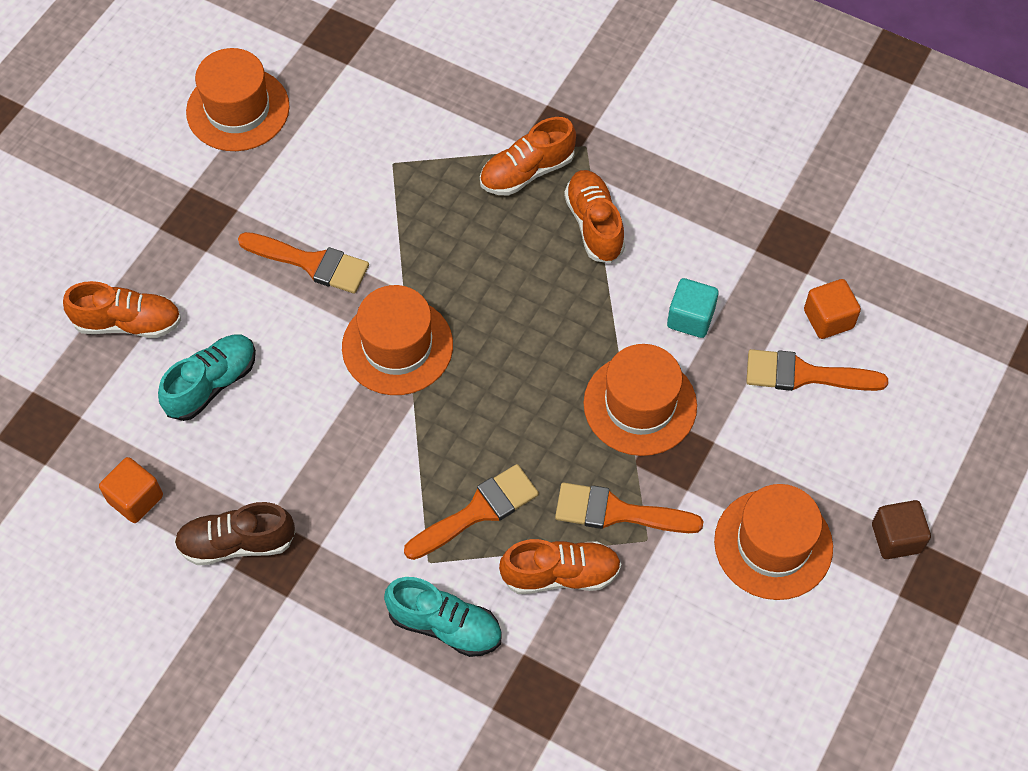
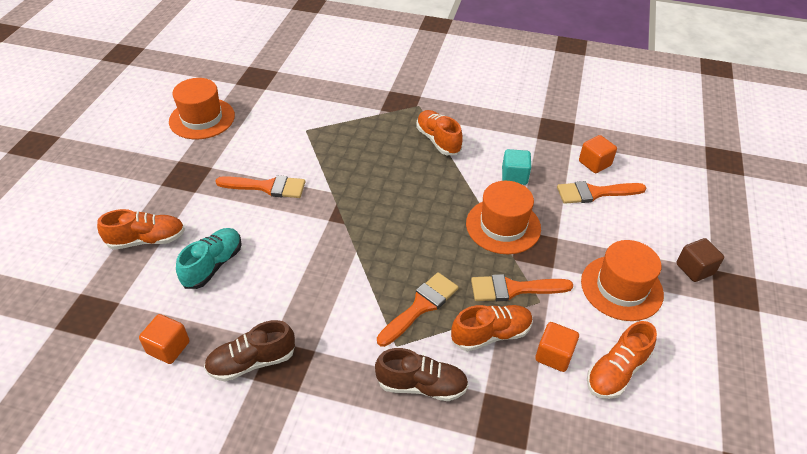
camera: 15 degrees left, 15 degrees down
(397, 346) = (336, 221): orange hat -> none
(445, 625) = (421, 385): turquoise shoe -> brown shoe
(527, 172) = (389, 122): orange shoe -> orange shoe (616, 371)
(634, 624) = (554, 355): none -> orange cube

